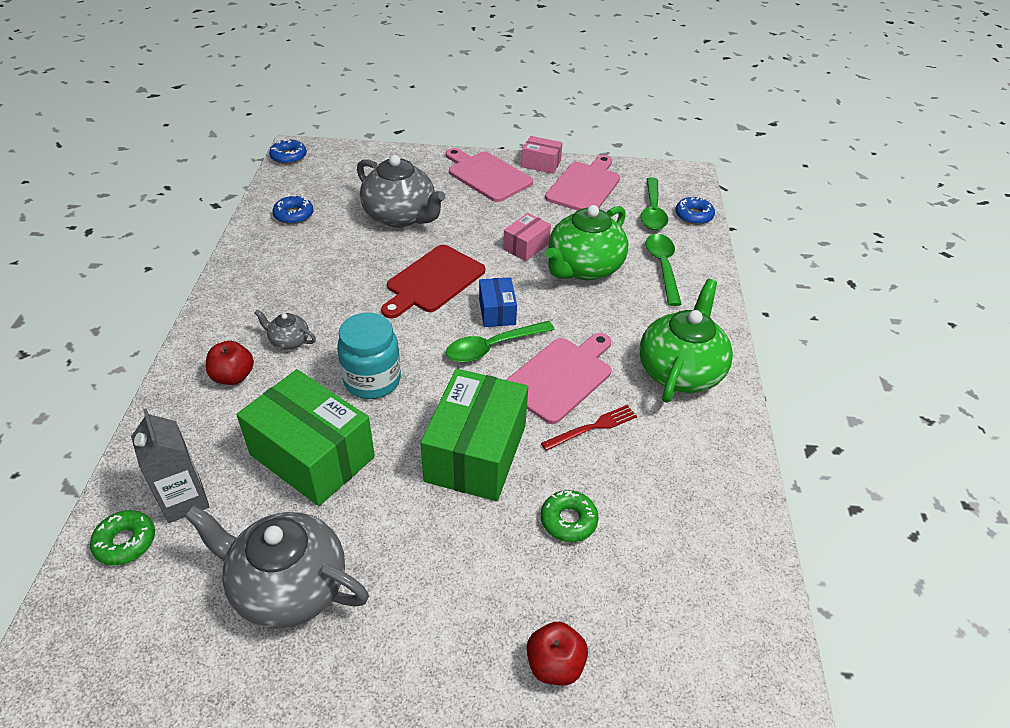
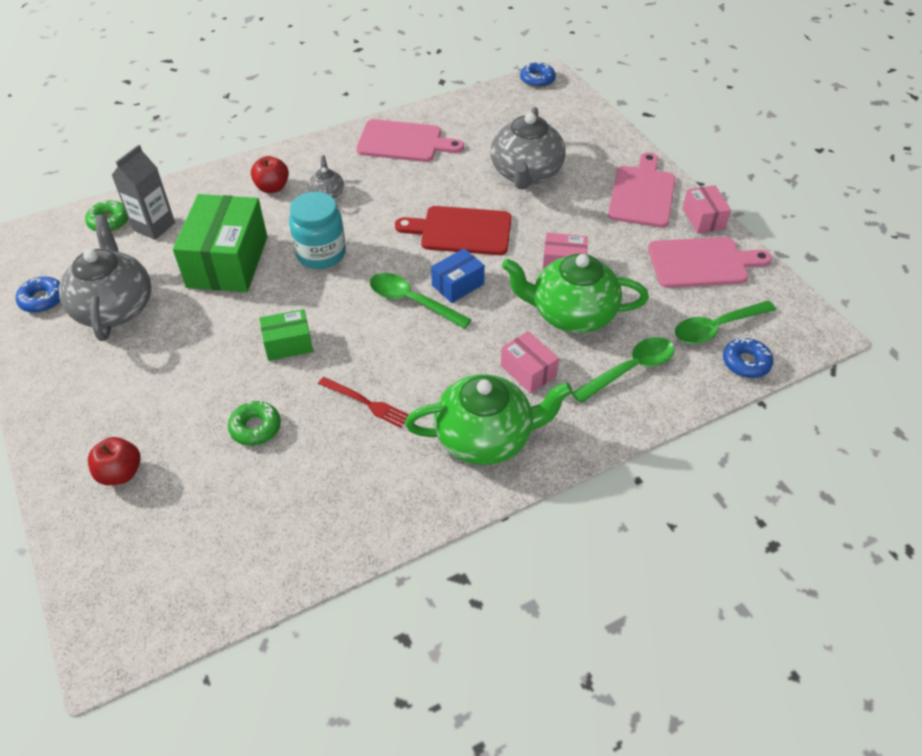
camera: 60 degrees right, 5 degrees up
(294, 215) = (467, 121): blue donut -> blue donut (42, 299)
(476, 453) = (288, 344): green box -> green box, size x0.51
(561, 377) = (410, 358): pink cutting board -> pink cutting board (404, 142)
(626, 317) = (528, 371): none -> pink box

